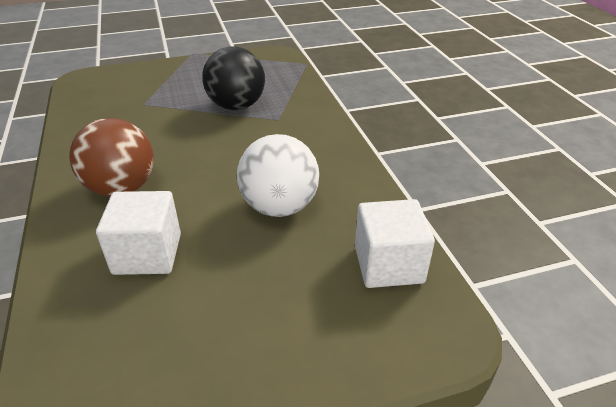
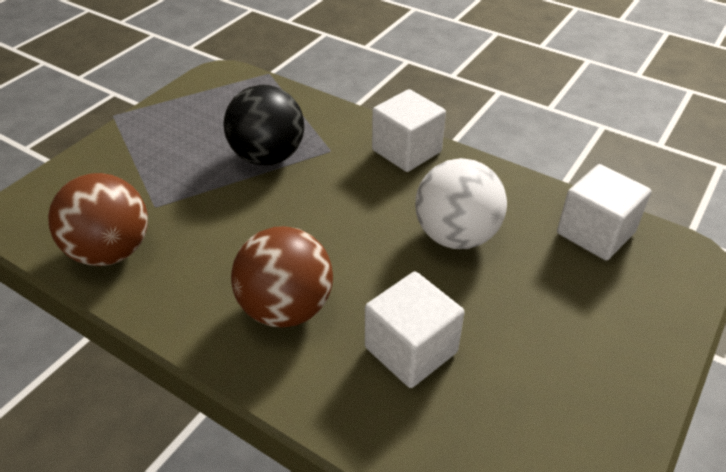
camera: 40 degrees left, 5 degrees up
(92, 115) = (111, 251): none -> brown ball
(326, 141) = (406, 151): none -> white cube

